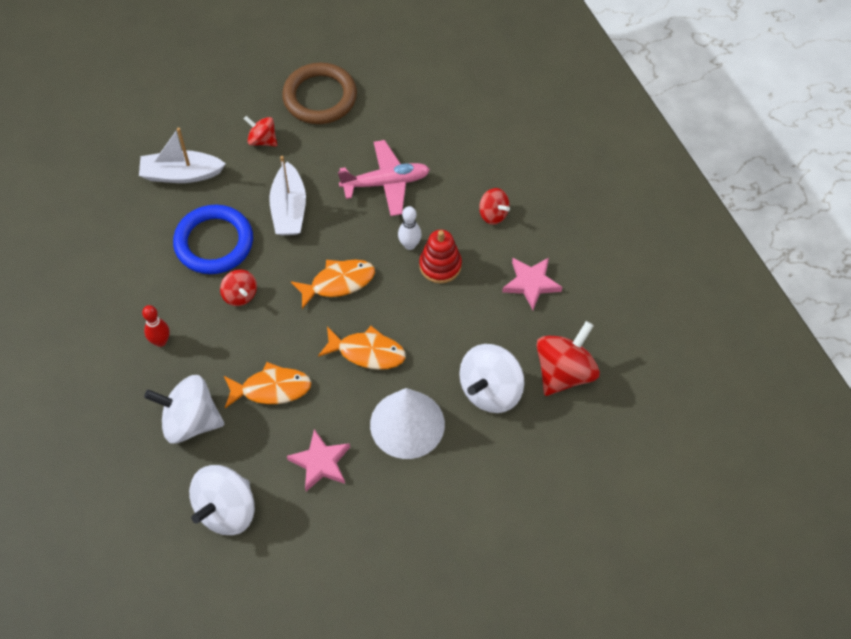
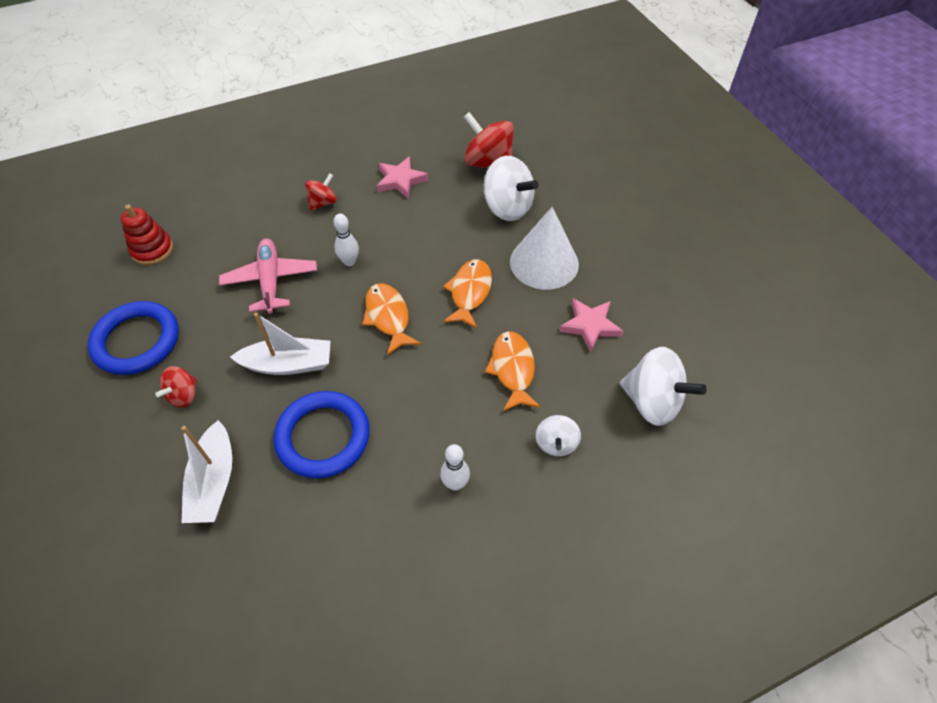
camera: 90 degrees left, 5 degrees down
(160, 341) = (455, 484): red bowling pin -> white bowling pin
(190, 421) = (556, 443): white spinning top -> white spinning top, size x0.56
(240, 295) = (397, 405): red spinning top -> none
(320, 97) = (137, 341): brown ring -> blue ring
(440, 265) = (375, 239): red stacking toy -> red stacking toy (152, 250)

